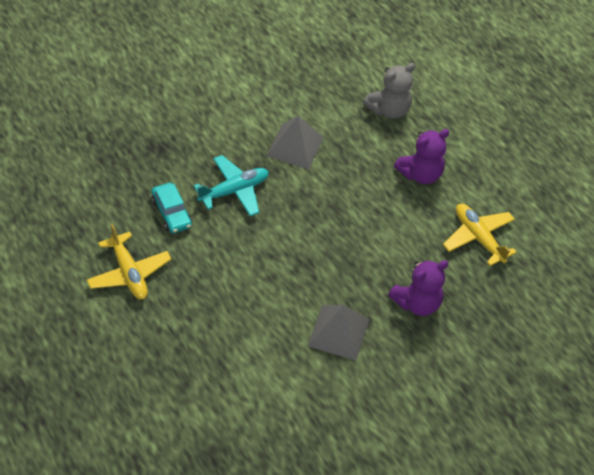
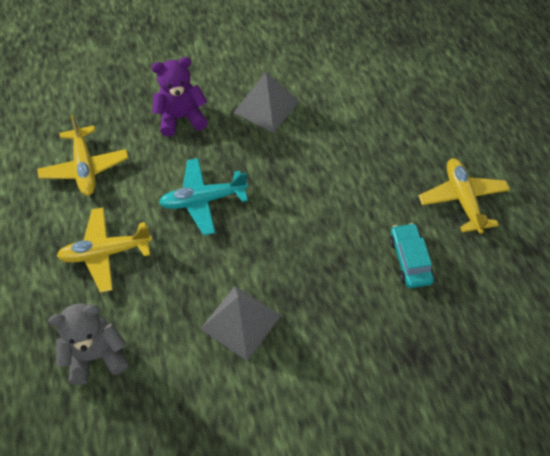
camera: 160 degrees left, 5 degrees up
(234, 191) = (331, 274): turquoise plane -> turquoise plane (203, 200)
(420, 174) = (105, 253): purple teddy bear -> yellow plane

